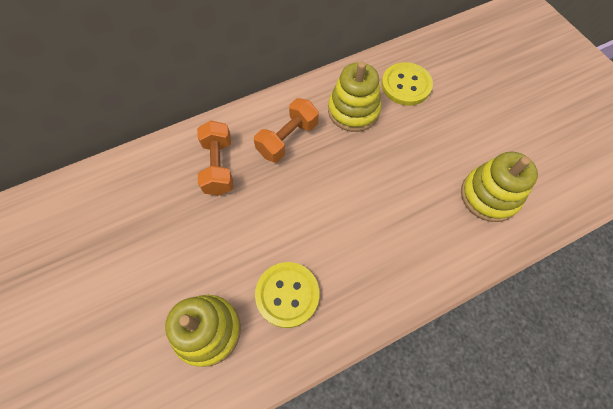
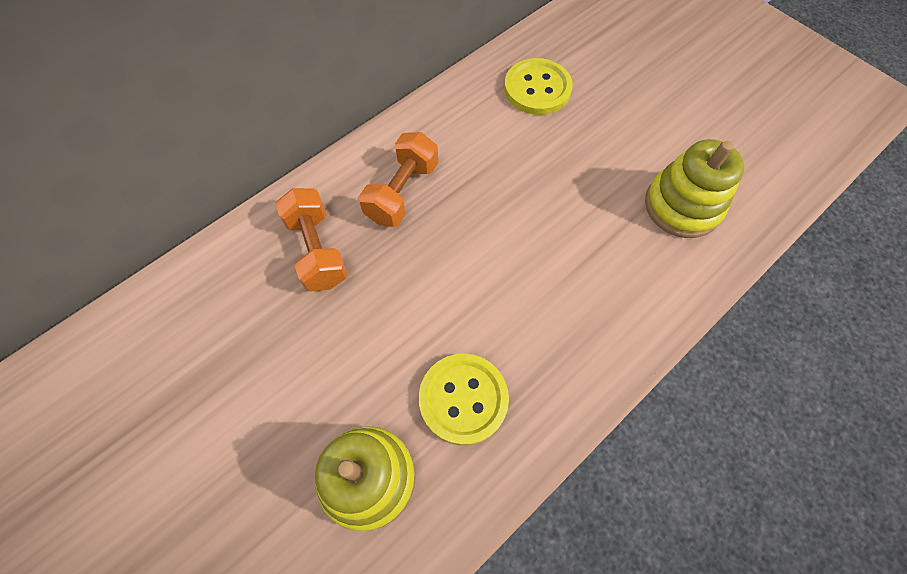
camera: 15 degrees left, 0 degrees up
(353, 111) = (479, 136): yellow stacking toy -> none

